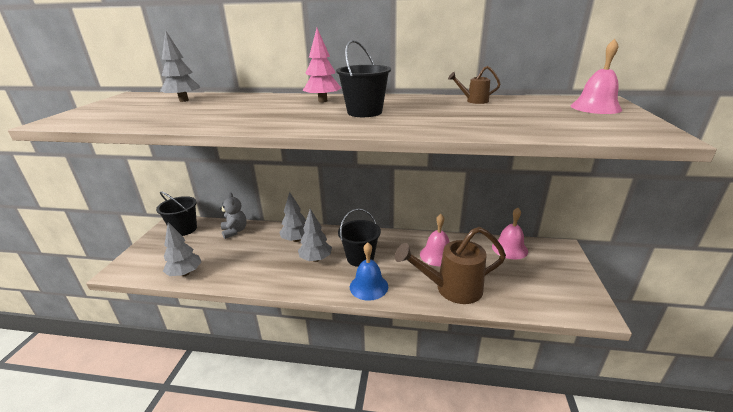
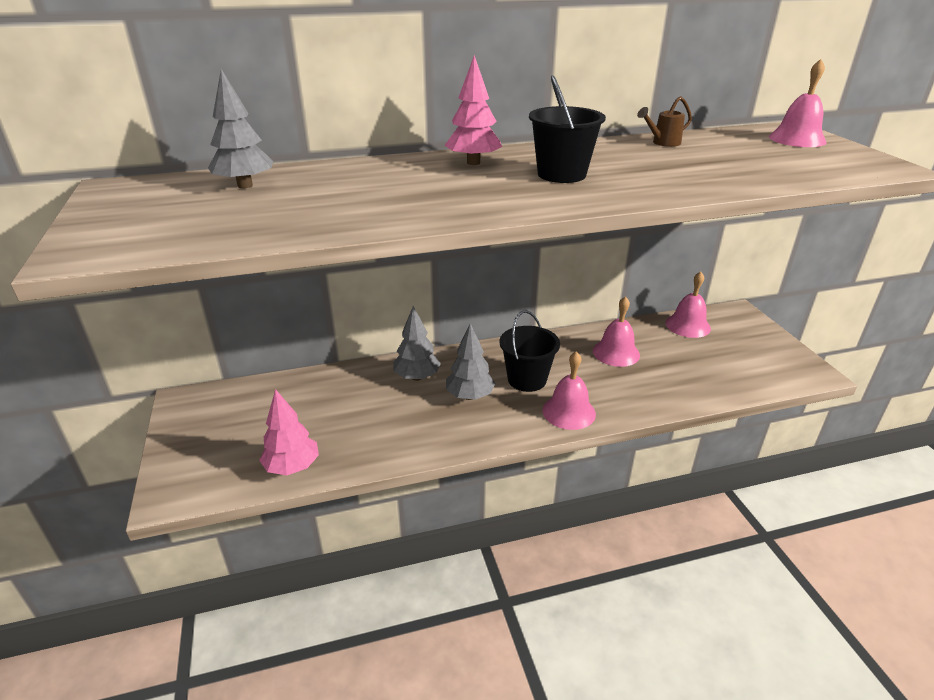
camera: 25 degrees left, 5 degrees up
(184, 229) = (216, 405): black bucket -> none
(185, 273) = (292, 467): grey tree -> pink tree
(235, 231) = (308, 387): grey teddy bear -> none
(369, 286) = (569, 412): blue bell -> pink bell
(451, 289) = (663, 388): brown watering can -> none

